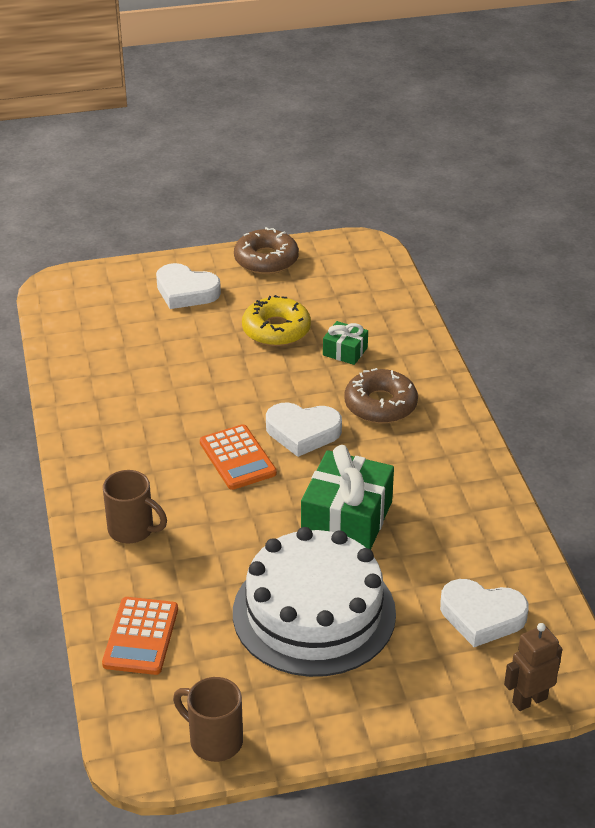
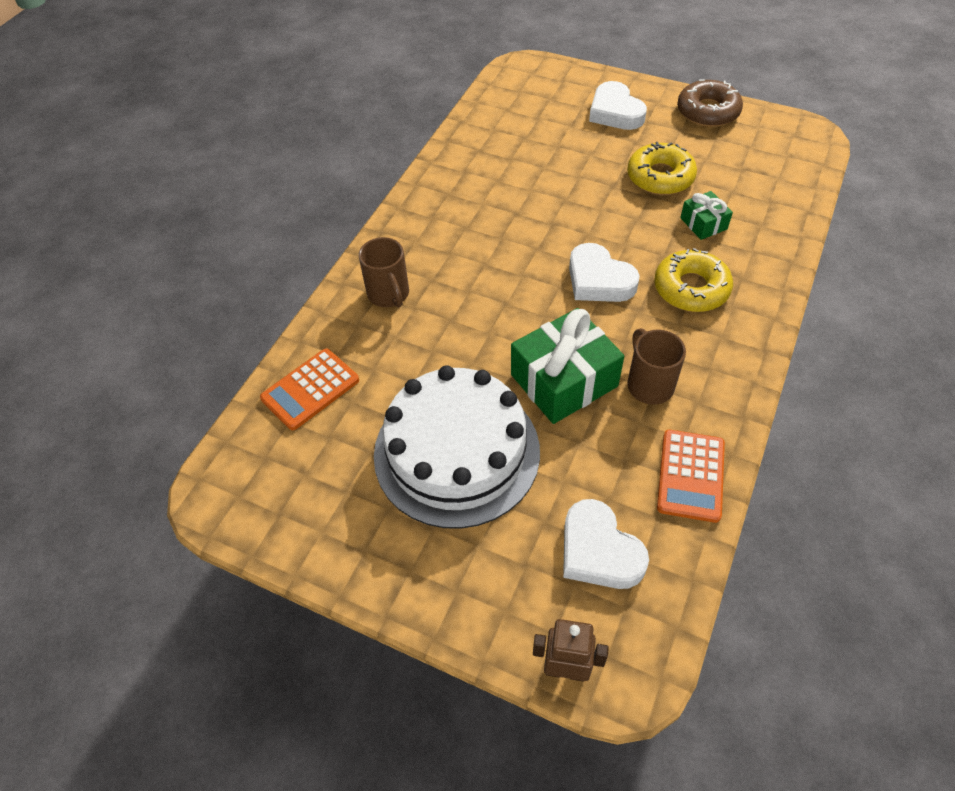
camera: 40 degrees right, 15 degrees up
(214, 740) = (275, 518): brown mug -> brown mug (649, 384)
(237, 458) = (524, 275): orange calculator -> orange calculator (690, 475)
(380, 405) = (691, 288): brown donut -> yellow donut

